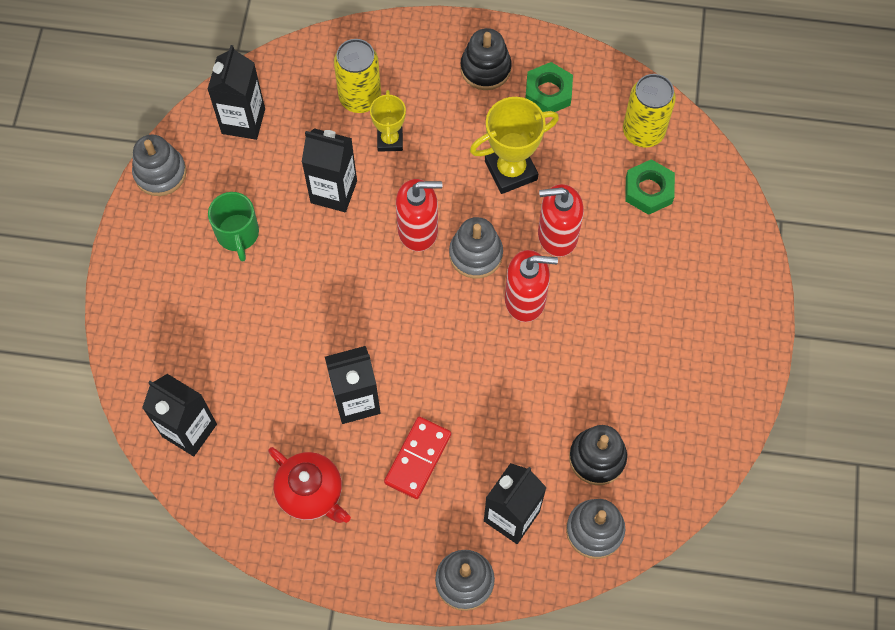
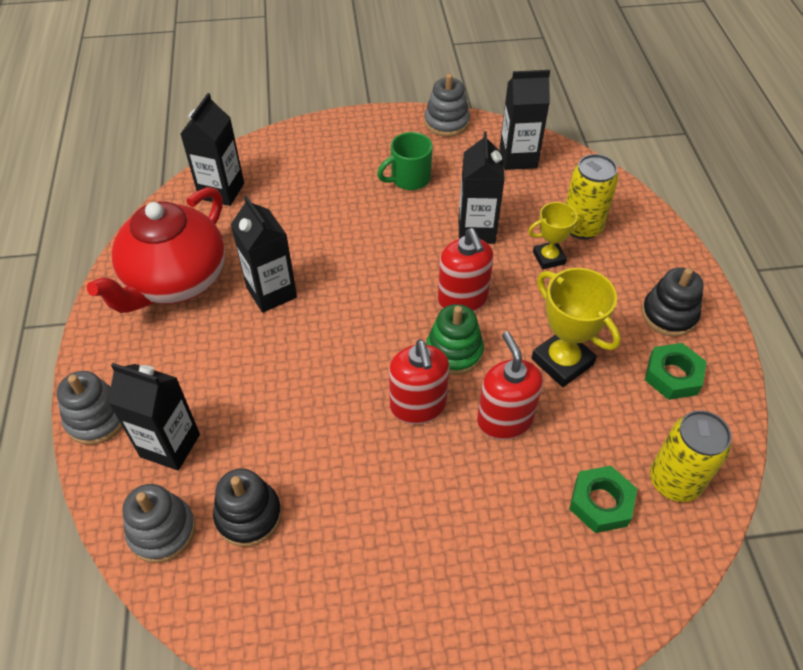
camera: 75 degrees right, 15 degrees down
(311, 493) = (175, 281): red teapot -> red teapot, size x1.69
(418, 459) = (221, 352): red domino -> none
(475, 254) = (454, 352): grey stacking toy -> green stacking toy

